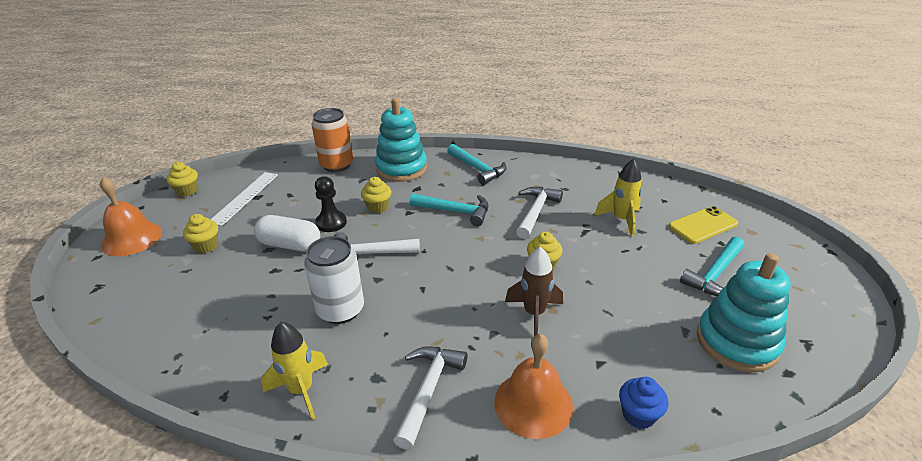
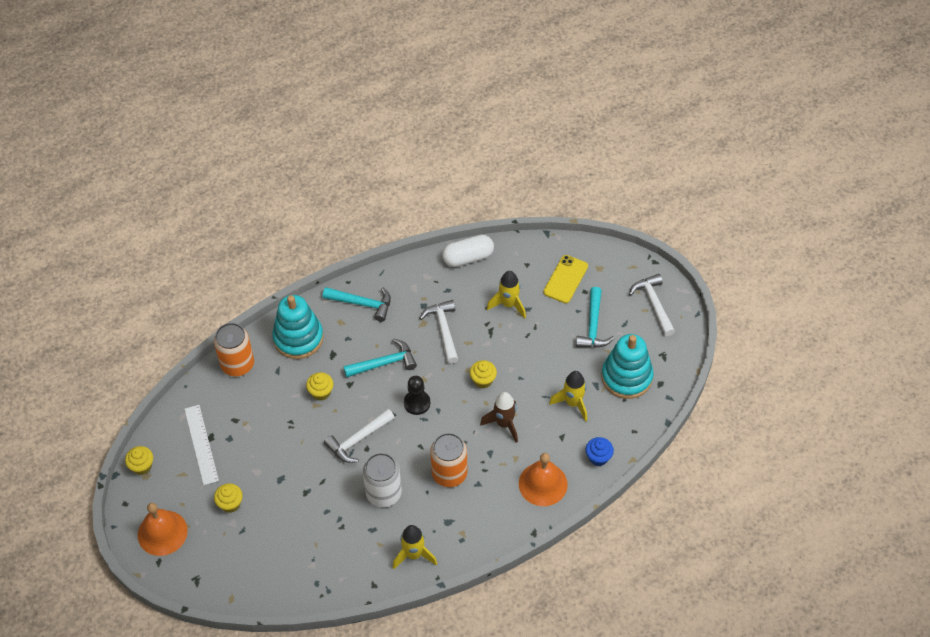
camera: 35 degrees left, 20 degrees up
(290, 245) = (293, 466): white capsule -> white capsule (468, 257)
(331, 223) = (301, 428): black pawn -> black pawn (417, 403)
(427, 329) = (449, 473): none -> orange can
(428, 390) = (483, 511): white hammer -> white hammer (653, 304)
(640, 335) = (573, 403): none -> yellow rocket

